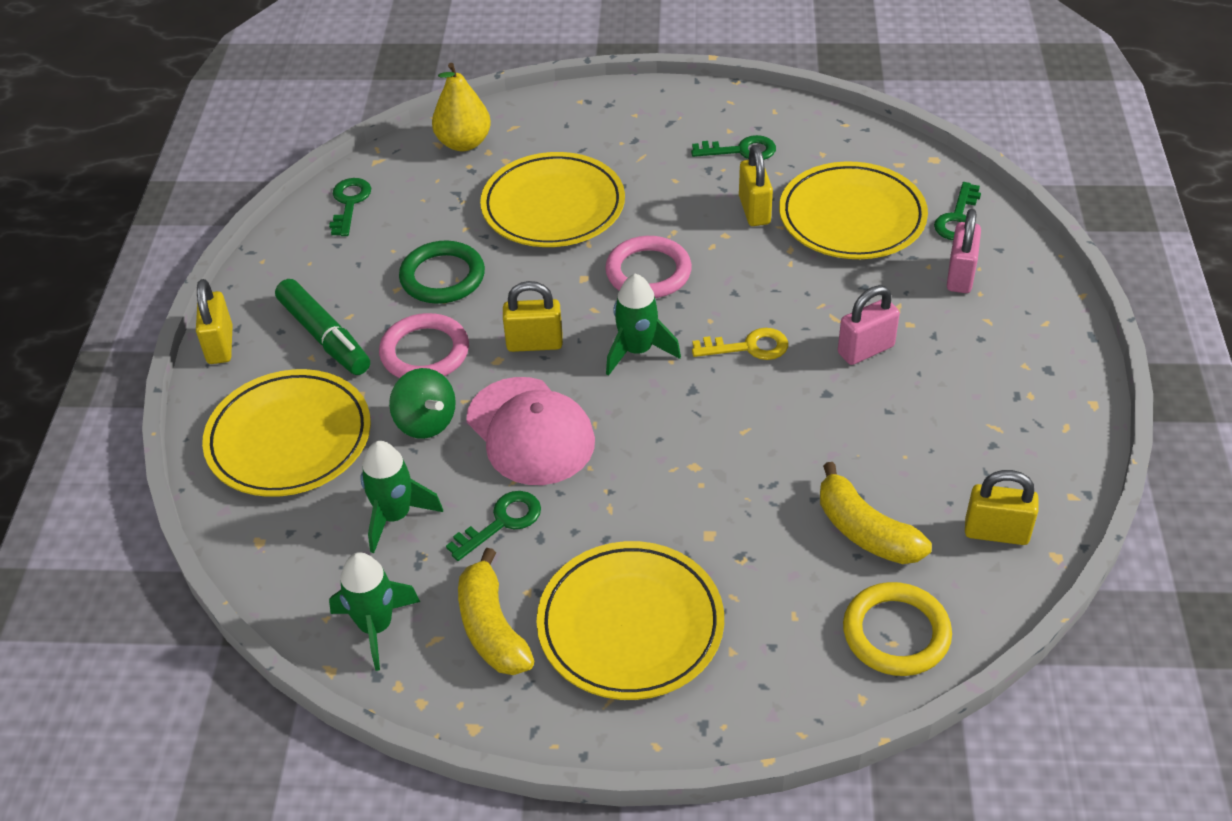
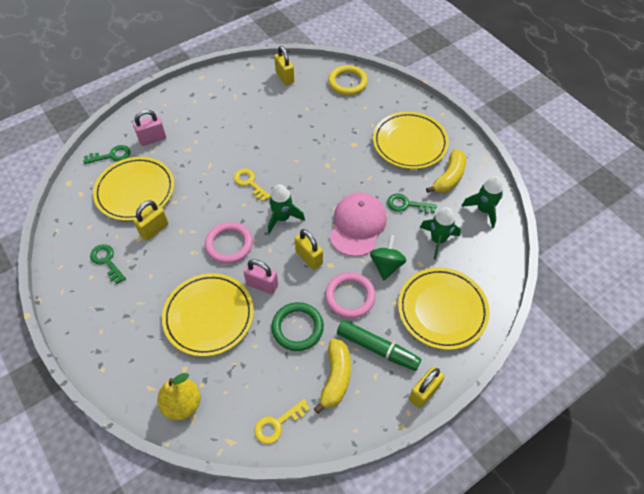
camera: 130 degrees left, 10 degrees up
(324, 336) = (377, 348): green marker -> green marker turned 105 degrees clockwise
(349, 203) = (277, 424): green key -> yellow key
(865, 350) = (222, 147): pink padlock -> pink padlock (262, 285)
(865, 531) = (314, 106): yellow banana -> yellow banana (335, 377)

